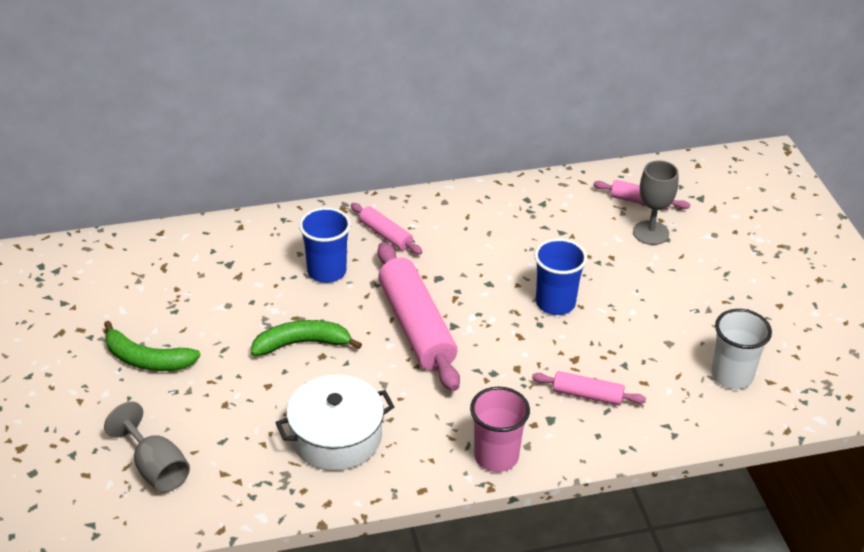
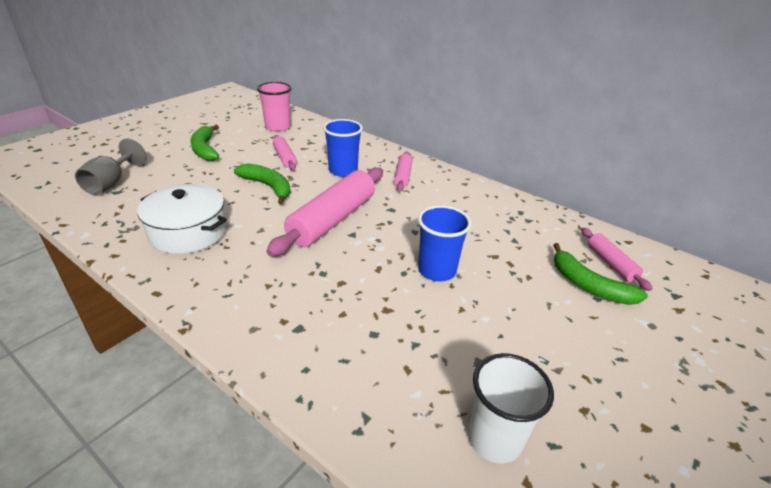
camera: 50 degrees right, 5 degrees down
(496, 456) = (225, 316): pink cup -> pink cup (278, 127)
(587, 395) = (351, 337): pink rolling pin -> pink rolling pin (284, 157)
(650, 233) = (588, 285): grey goblet -> green banana

